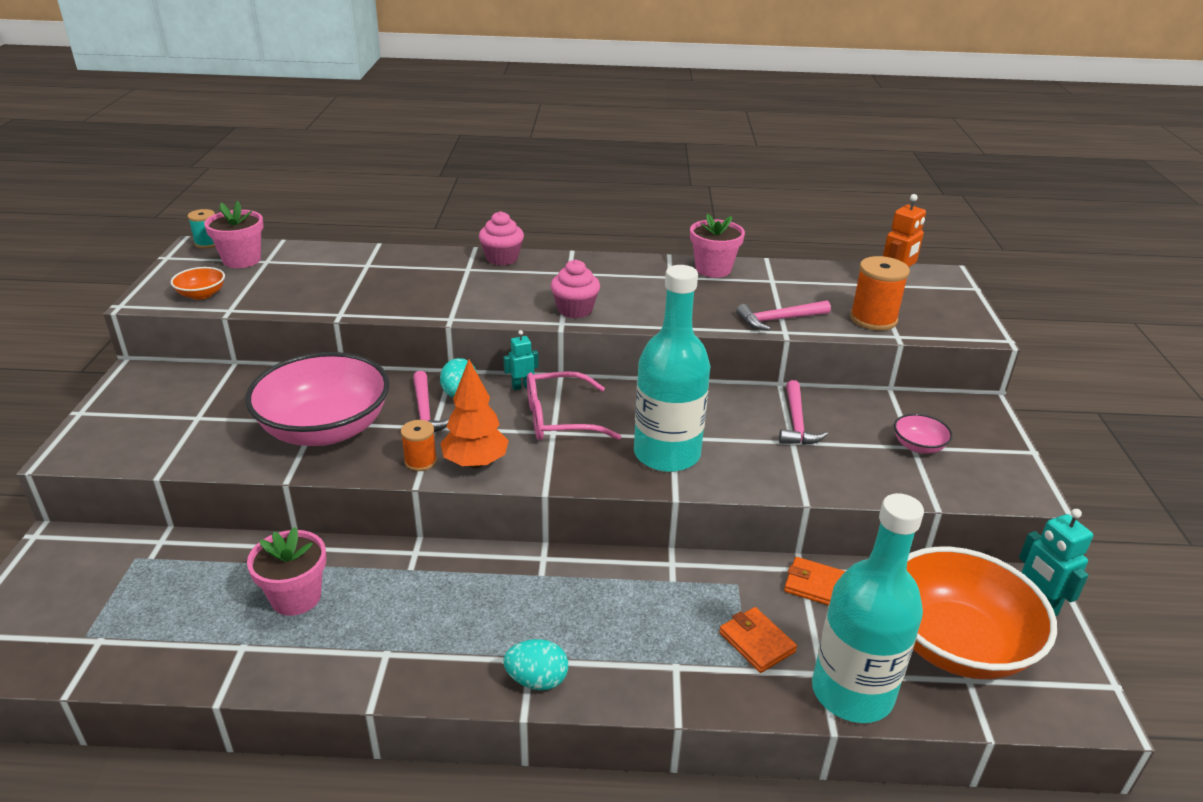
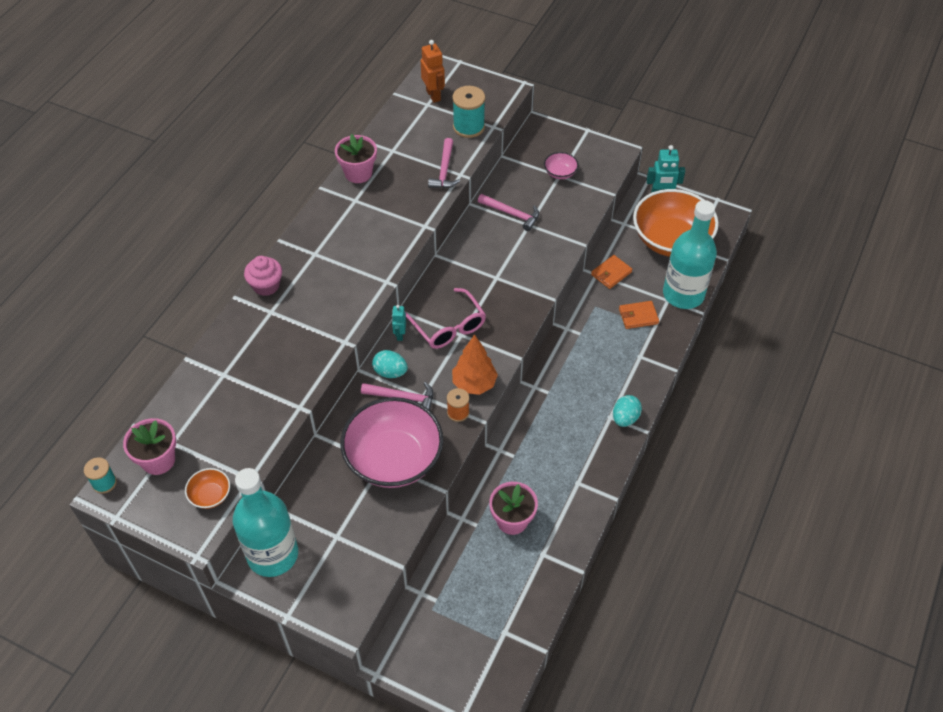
camera: 65 degrees left, 20 degrees up
(559, 419) = (448, 326): pink glasses -> pink glasses turned 45 degrees counterclockwise
(575, 310) = (372, 268): pink cupcake -> none
(667, 454) = (511, 287): turquoise bottle -> turquoise bottle (273, 554)
(873, 319) = (468, 127): orange spool -> turquoise spool

